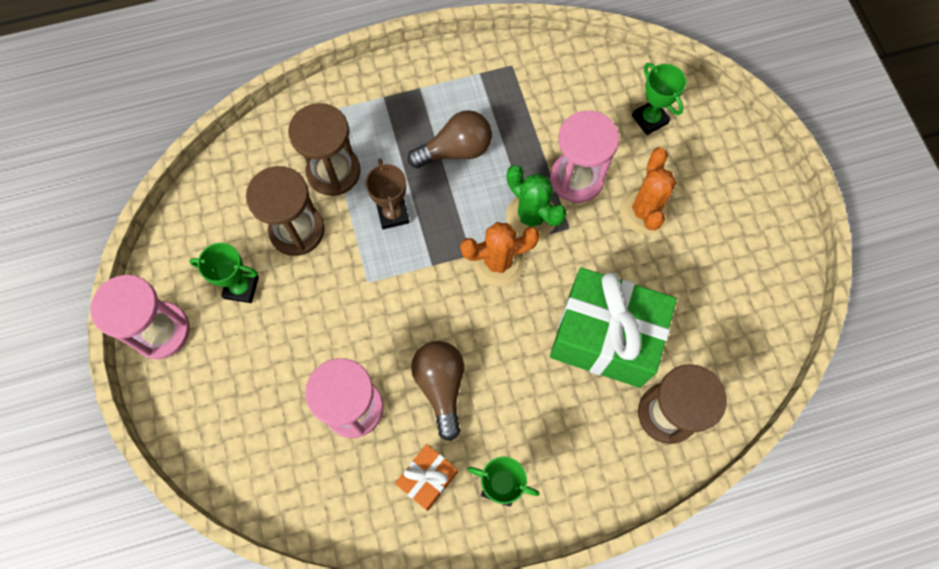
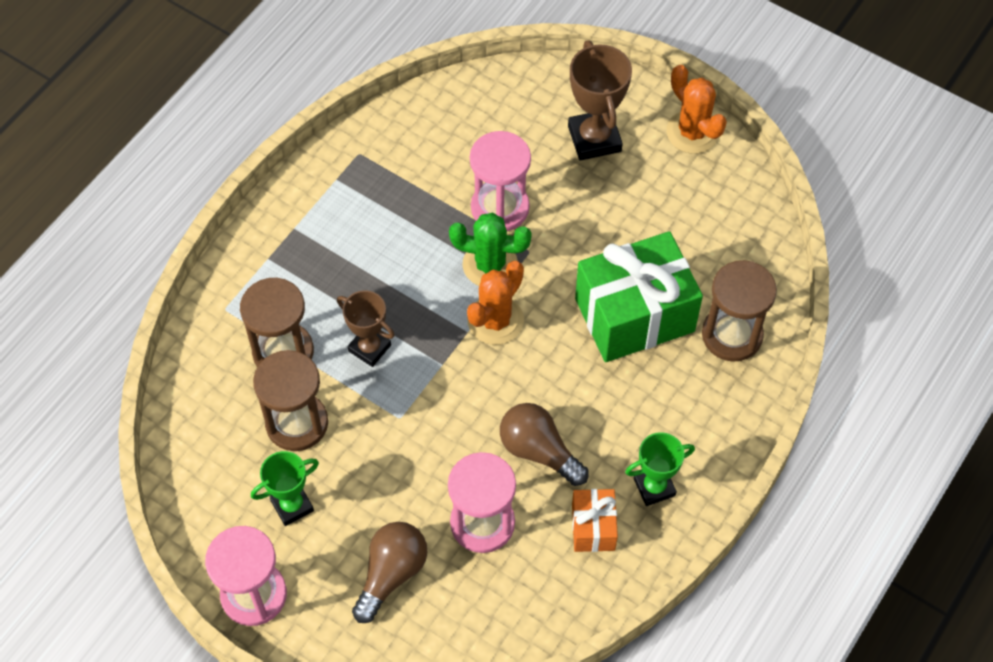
camera: 40 degrees left, 10 degrees down
(456, 150) = (375, 257): brown light bulb -> brown light bulb (391, 574)
(644, 211) = (578, 194): orange cactus -> orange cactus (692, 132)
(650, 119) = (517, 117): green trophy -> none
(694, 177) = (594, 139): none -> brown trophy

